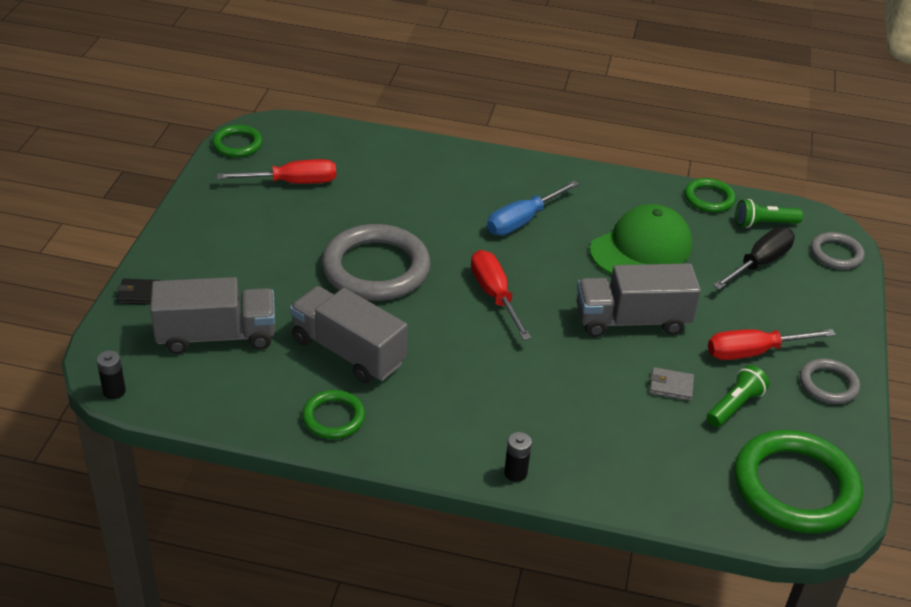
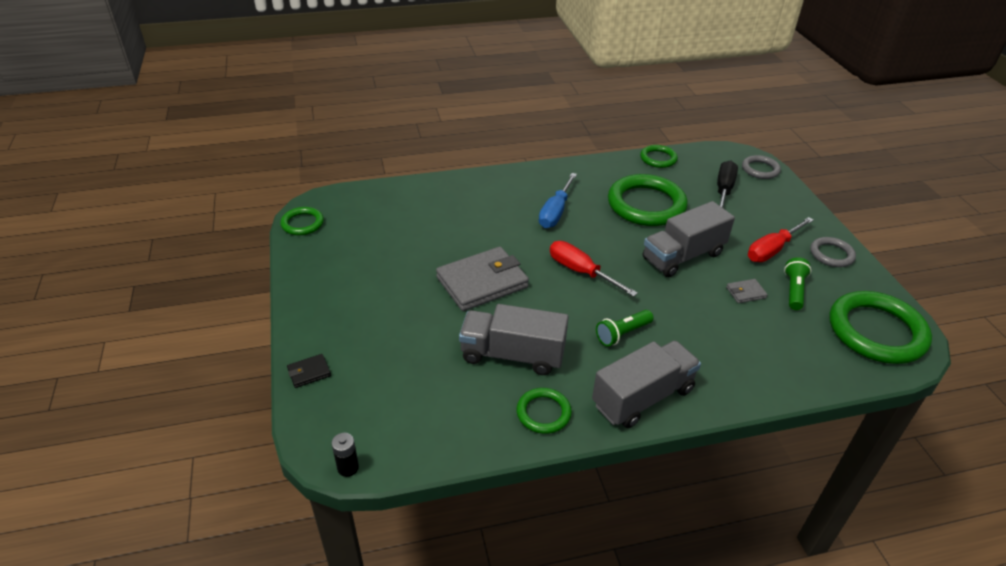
camera: 25 degrees left, 0 degrees up
(216, 336) = (400, 383): grey truck -> grey truck (643, 397)
(293, 182) = (369, 238): red screwdriver -> none
(376, 268) = (482, 282): grey ring -> grey wallet
(515, 473) = (705, 399): black battery -> none
(641, 248) = (646, 205): green cap -> green ring
(764, 224) = (703, 164): green flashlight -> green flashlight (622, 334)

